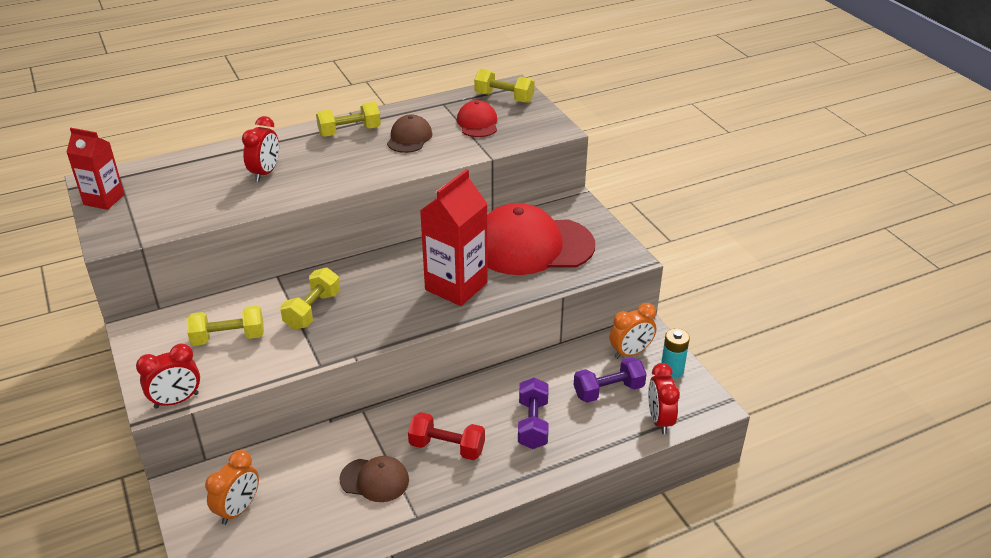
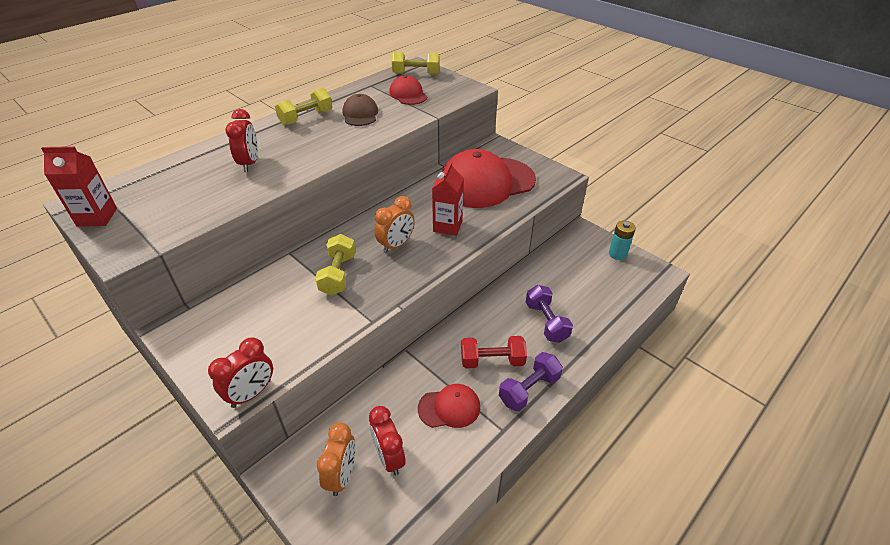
camera: 20 degrees left, 5 degrees up
(228, 338) = (272, 318): yellow dumbbell -> none
(374, 480) = (449, 408): brown cap -> red cap
(456, 286) = (447, 226): red carton -> red carton, size x0.63
(608, 391) = (584, 281): purple dumbbell -> purple dumbbell (529, 389)
(630, 352) = (581, 248): orange clock -> orange clock (396, 245)
(659, 420) = (634, 293): red clock -> red clock (389, 457)

